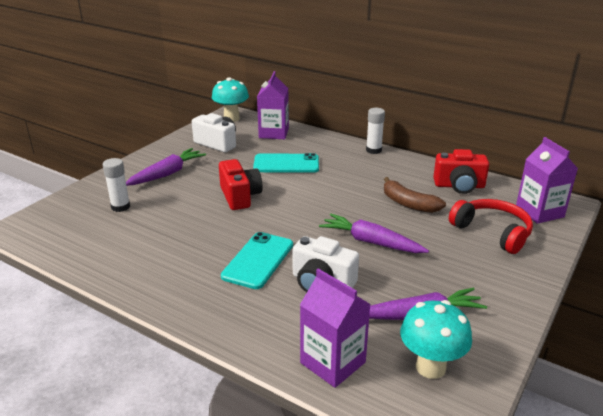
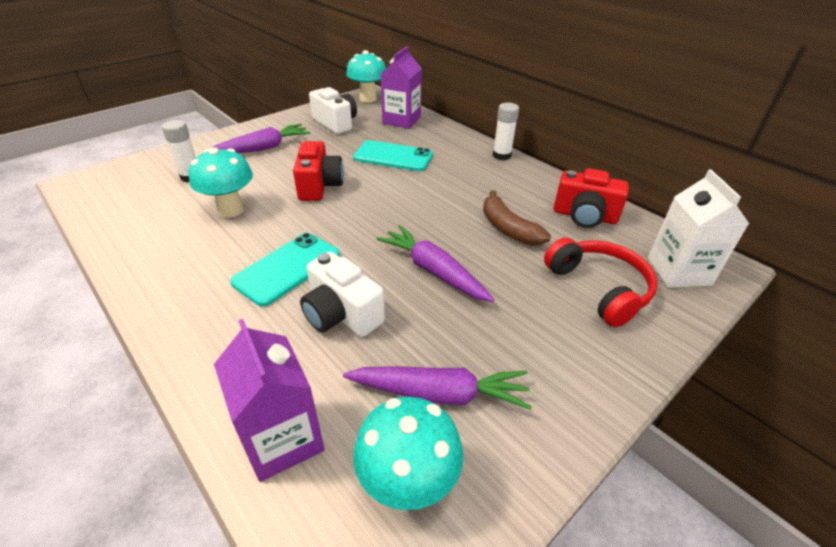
camera: 15 degrees right, 10 degrees up
(178, 227) = (231, 210): none -> turquoise mushroom
(539, 212) = (678, 271): purple carton -> white carton

